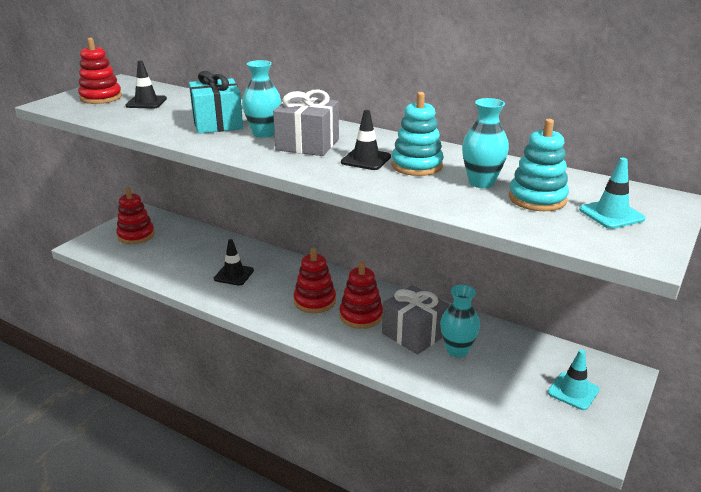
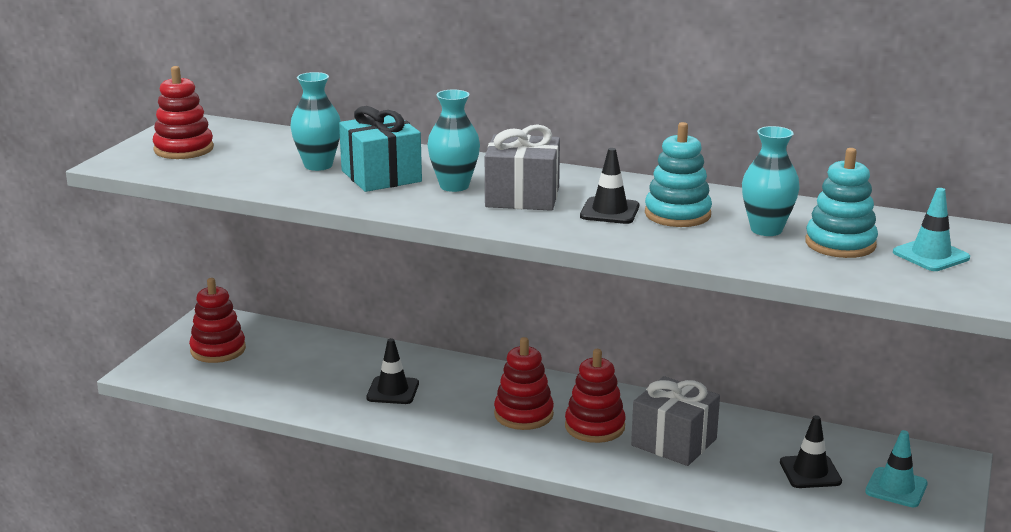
camera: 10 degrees left, 5 degrees down
(146, 102) = (256, 152): black traffic cone -> black traffic cone (810, 472)
(457, 350) = (737, 456): turquoise vase -> turquoise vase (318, 165)

